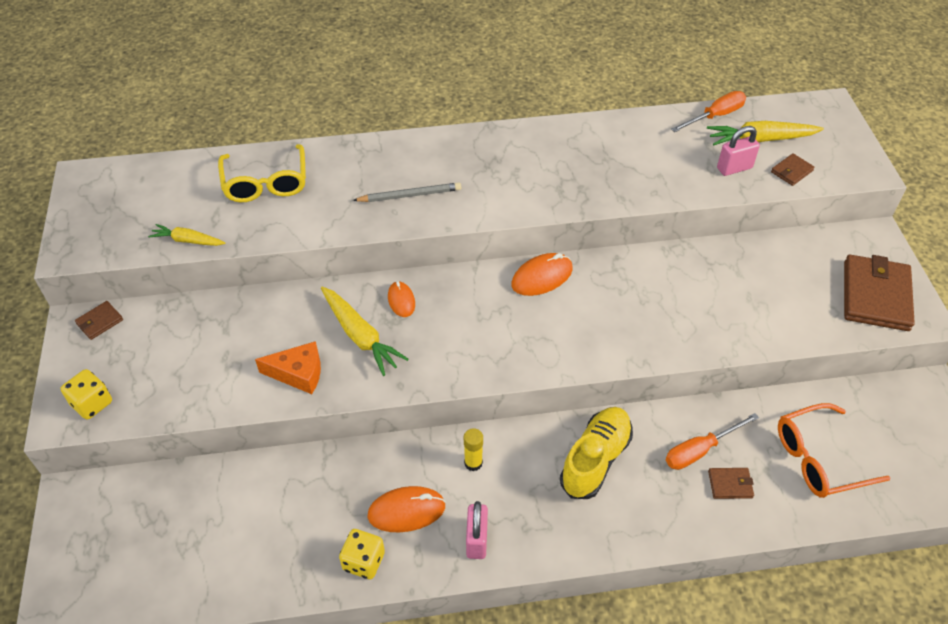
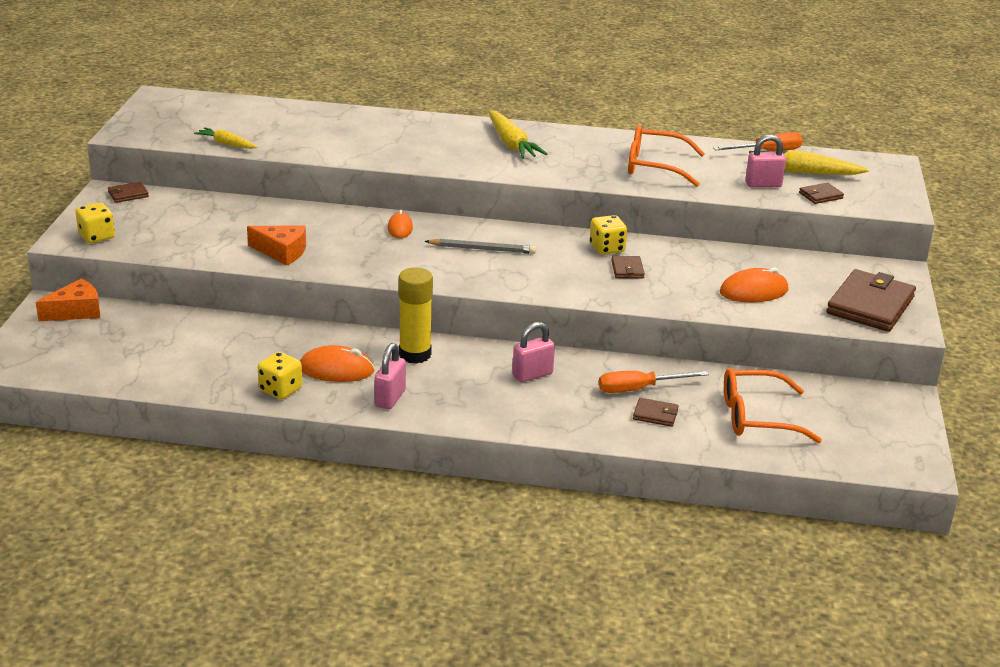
camera: 15 degrees right, 20 degrees down
(102, 498) = (76, 311): none -> orange cheese
(265, 183) = (313, 124): yellow glasses -> none
(360, 336) = (350, 241): yellow carrot -> yellow carrot (511, 144)
(409, 195) = (438, 151): grey pencil -> grey pencil (482, 249)
(473, 463) = (415, 354): yellow glue stick -> yellow glue stick, size x1.78
(542, 277) = (541, 237): orange mouse -> orange mouse (753, 291)
(595, 459) = (532, 375): yellow shoe -> pink padlock
(609, 276) = (607, 248): none -> yellow dice
(625, 165) = (655, 166): none -> orange glasses
(642, 304) = (627, 269): none -> brown wallet

